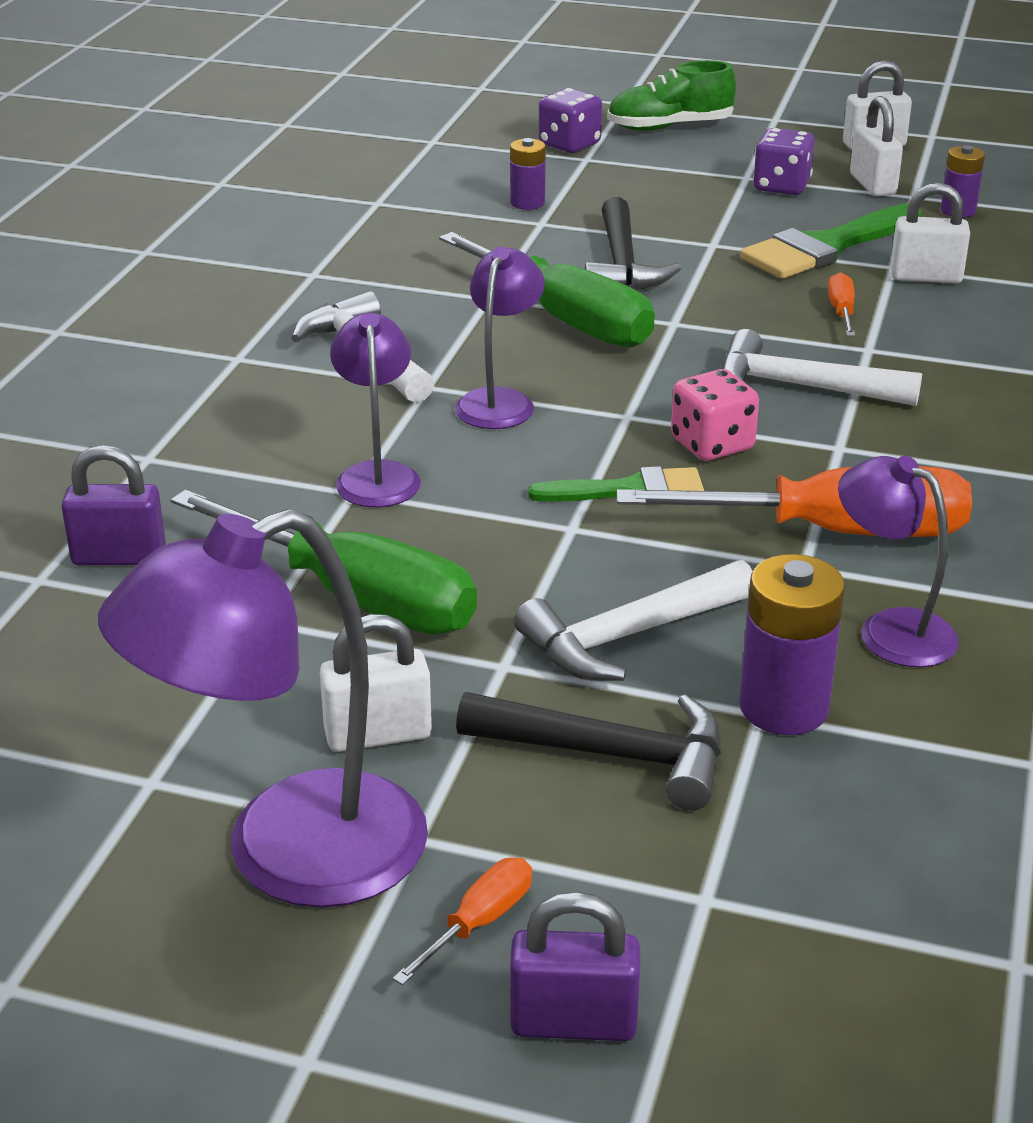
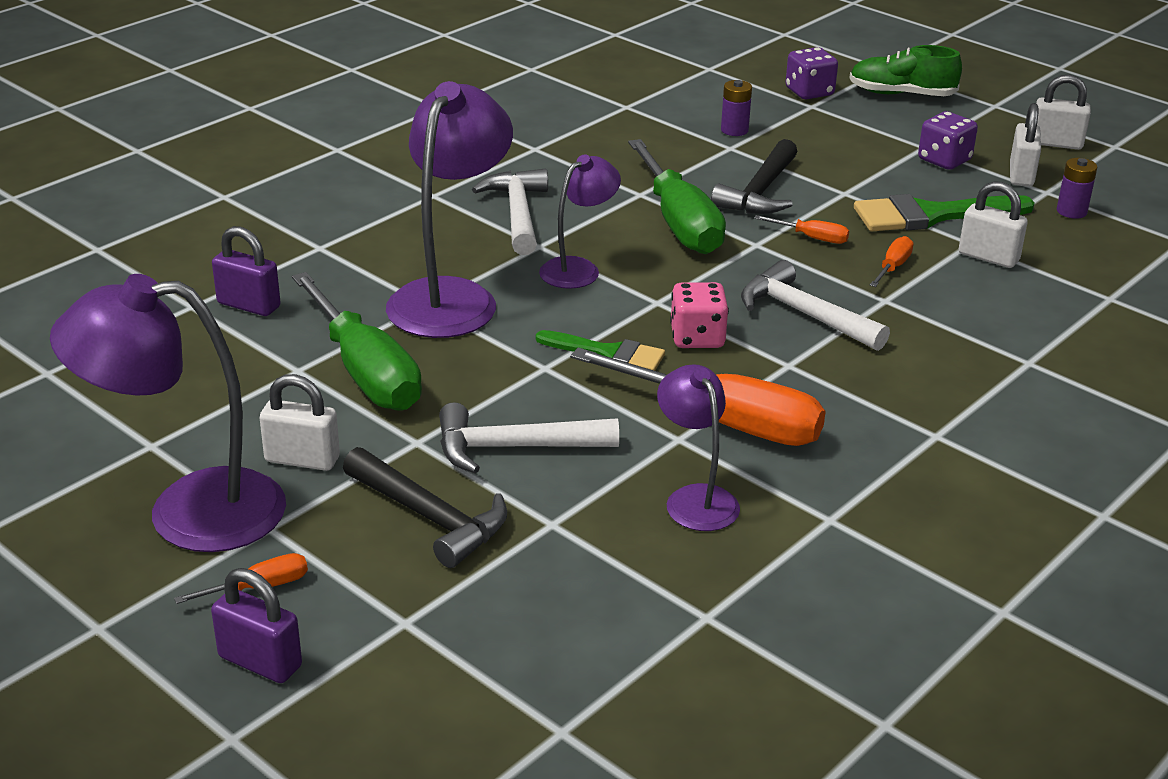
camera: 25 degrees right, 0 degrees up
(377, 475) = (451, 297): purple lamp -> purple lamp, size x1.78
(726, 301) = (811, 238): none -> orange screwdriver
(783, 707) = (571, 525): purple battery -> none

